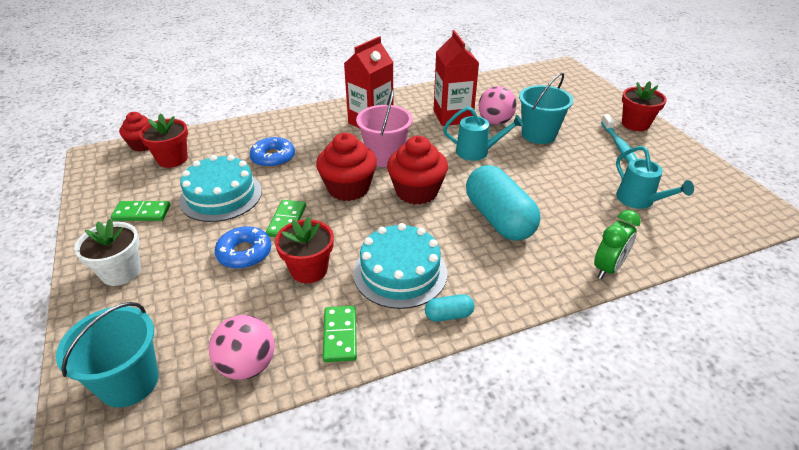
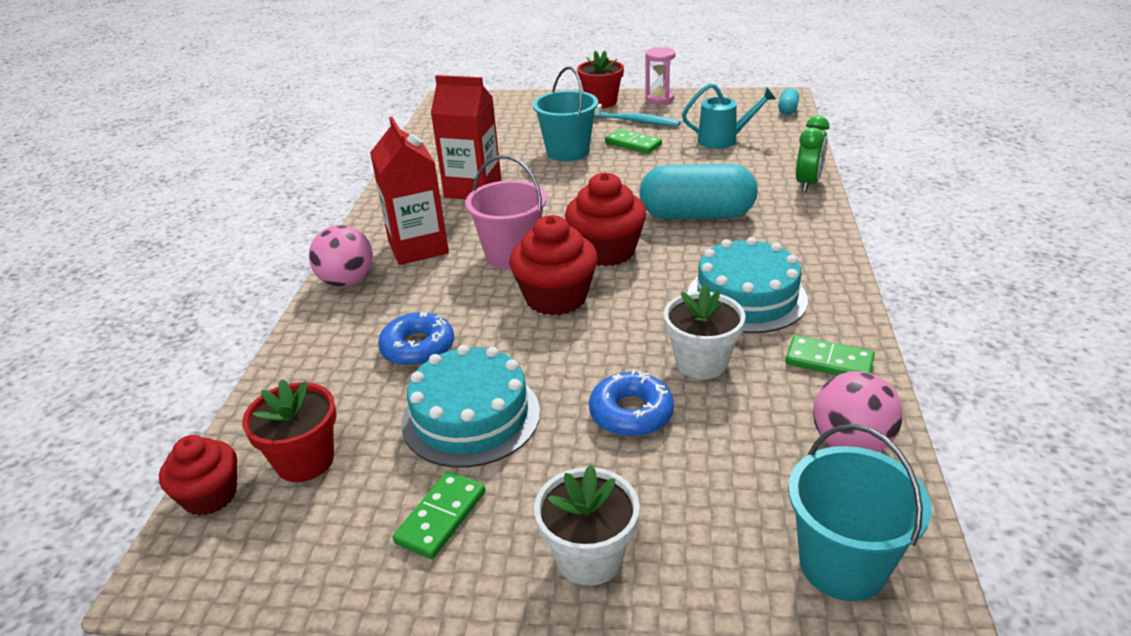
camera: 60 degrees left, 5 degrees down
(287, 221) = (586, 362): green domino -> green domino (633, 144)
(309, 269) = (701, 362): red flower pot -> white flower pot
(449, 315) = (830, 284): turquoise capsule -> turquoise capsule (787, 110)
(477, 152) = (564, 194): turquoise watering can -> none
(495, 122) = (515, 167): pink ball -> pink ball (347, 282)
(608, 268) = (808, 184): green clock -> green clock turned 45 degrees clockwise
(677, 148) = (659, 98): none -> pink hourglass

